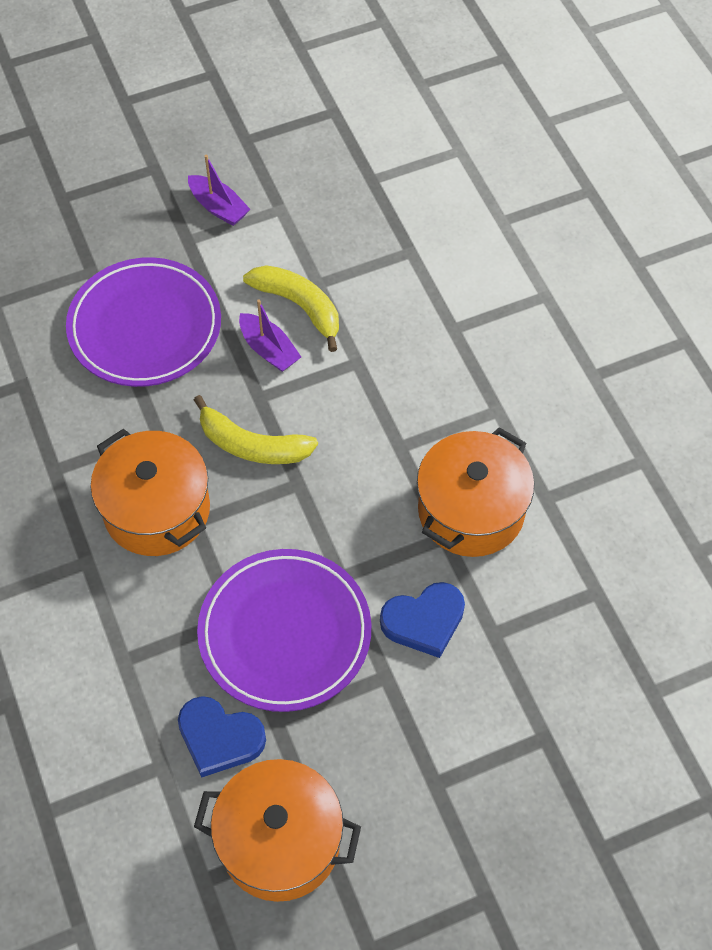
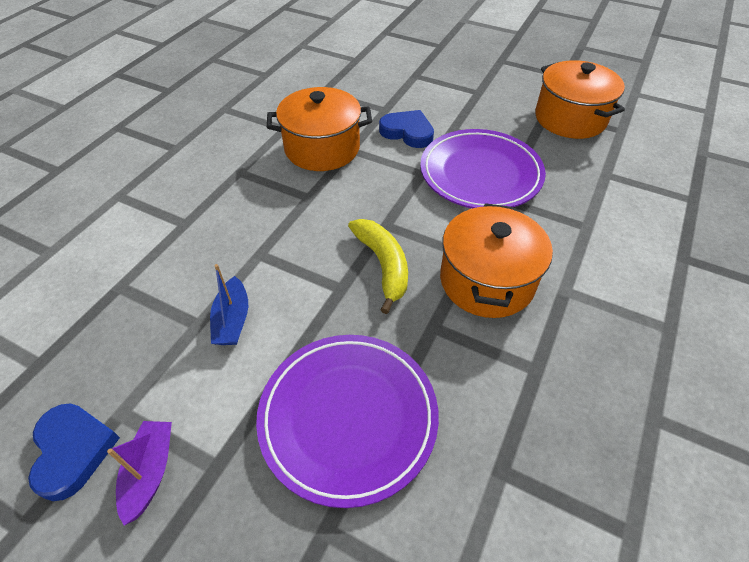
camera: 130 degrees left, 10 degrees down
(219, 738) = (562, 163): blue heart -> blue heart (73, 451)
(269, 350) = (293, 311): purple boat -> none
(299, 306) = (232, 320): yellow banana -> blue boat

